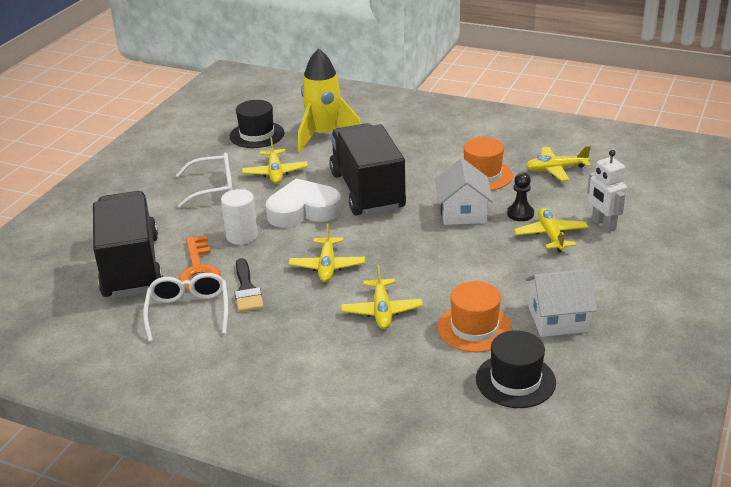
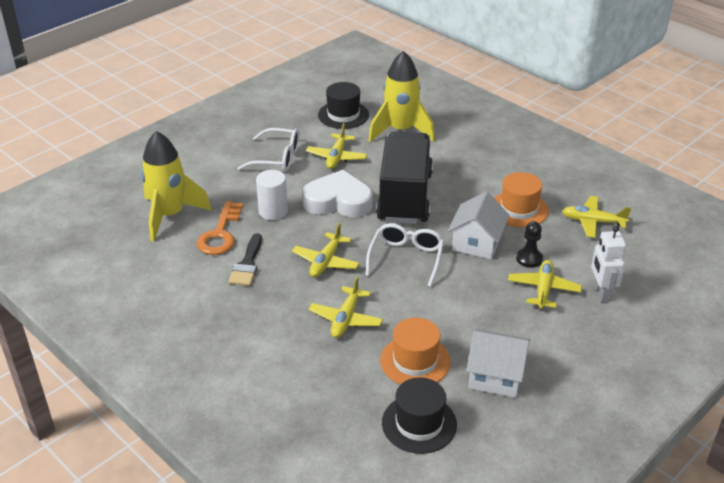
camera: 20 degrees right, 5 degrees up
(131, 267) = (170, 215): black truck -> yellow rocket
(188, 311) = (190, 271): white glasses -> white glasses (406, 258)

